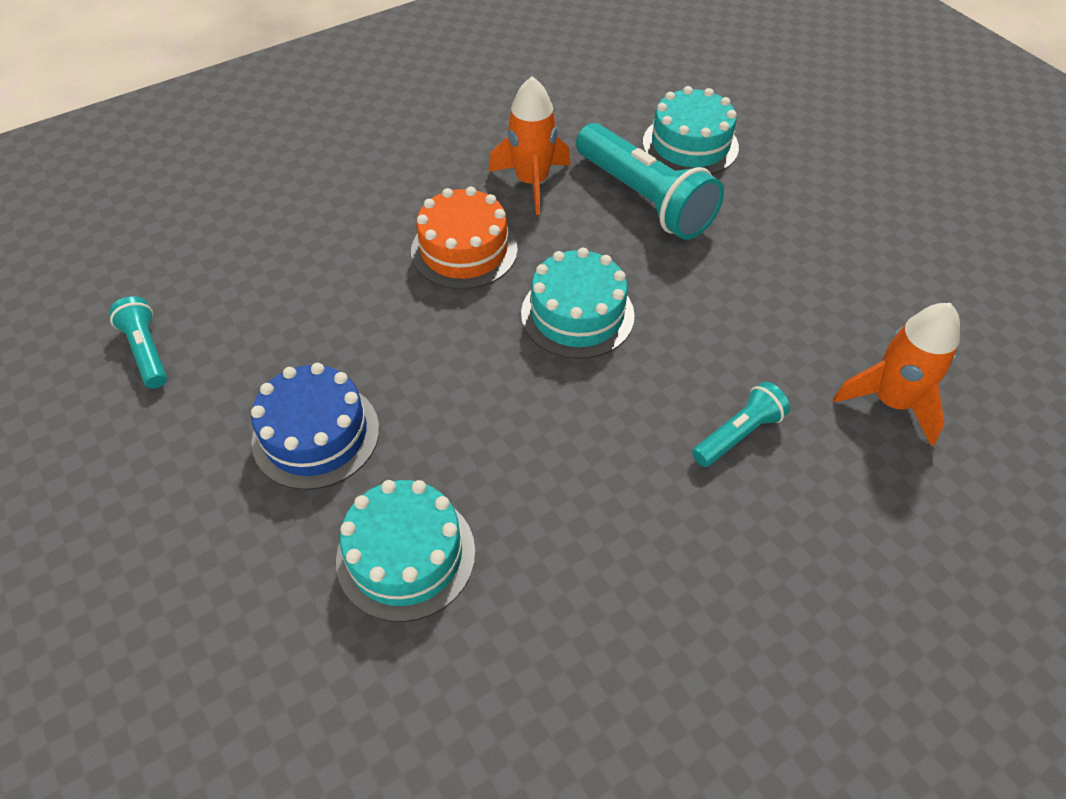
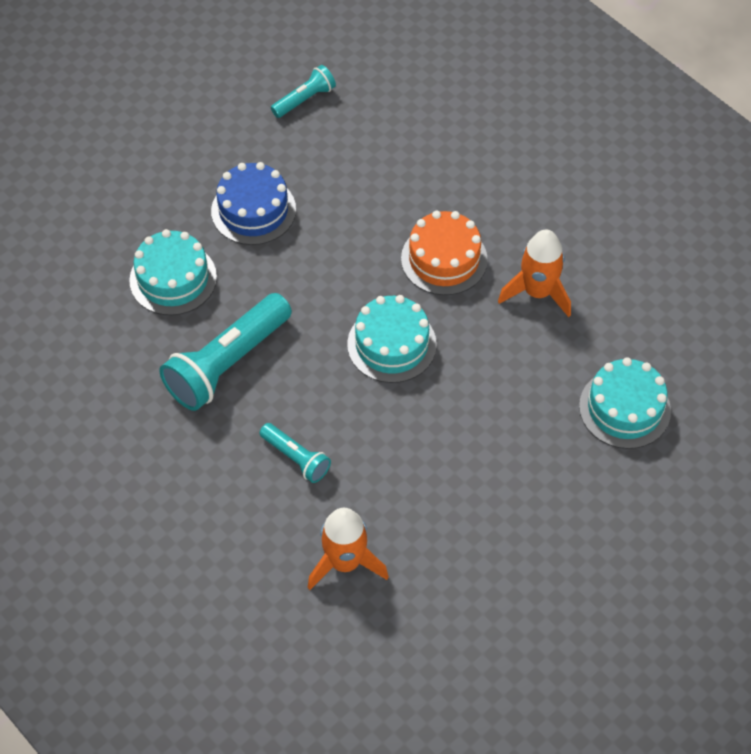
camera: 80 degrees right, 5 degrees up
(644, 198) = (539, 377): turquoise flashlight -> turquoise flashlight (227, 363)

